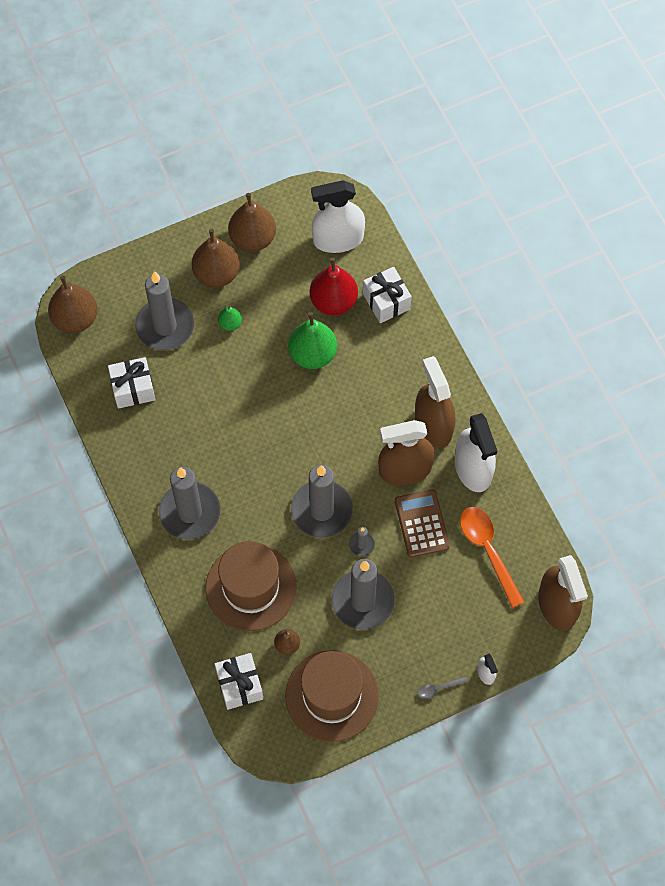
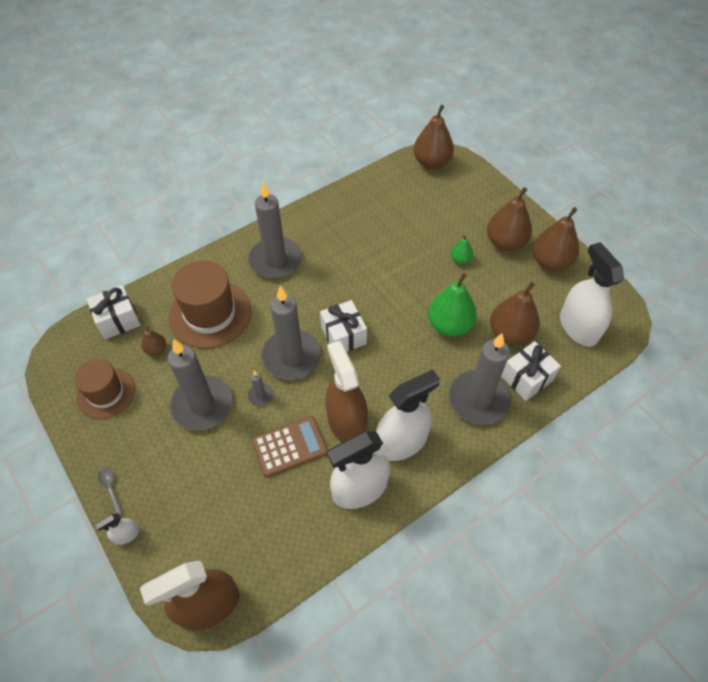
camera: 80 degrees right, 10 degrees down
(133, 389) = (380, 206): white gift -> white gift (343, 335)
(165, 326) = (443, 217): grey candle -> grey candle (478, 399)
(332, 696) = (106, 393): brown hat -> brown hat, size x0.65
(333, 301) = (510, 333): red pear -> brown pear
(433, 425) = (401, 442): brown spray bottle -> white spray bottle
(488, 551) = (266, 518): orange spoon -> none

